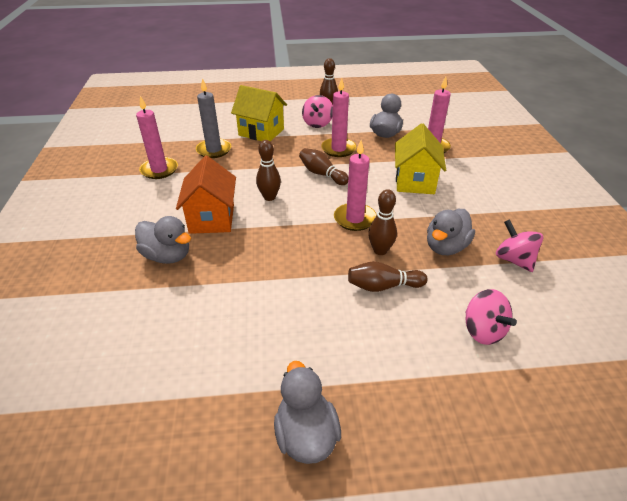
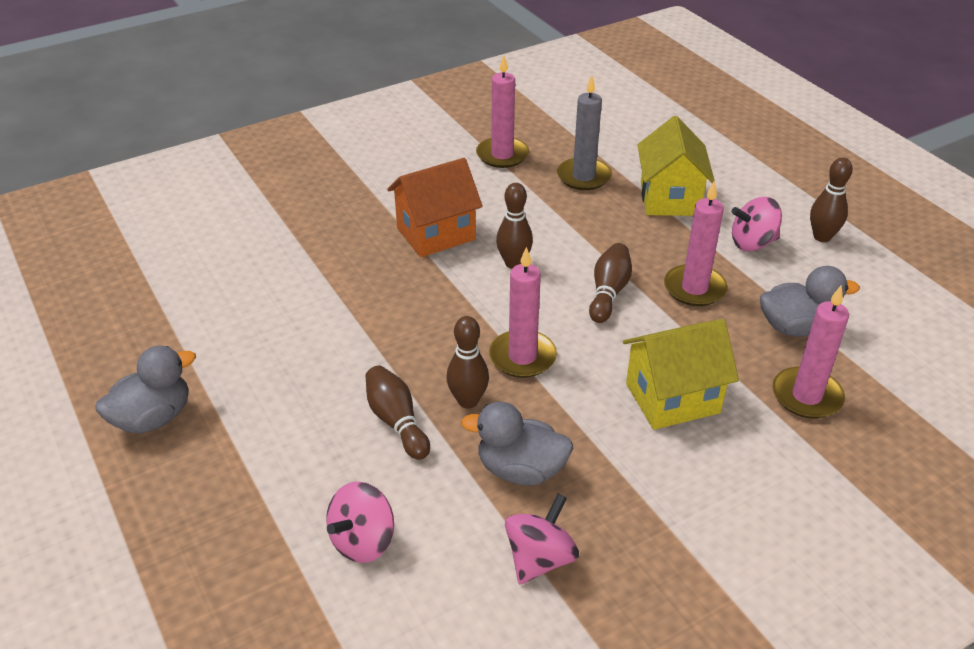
camera: 65 degrees right, 0 degrees up
(167, 256) = (350, 229): grey duck -> none

